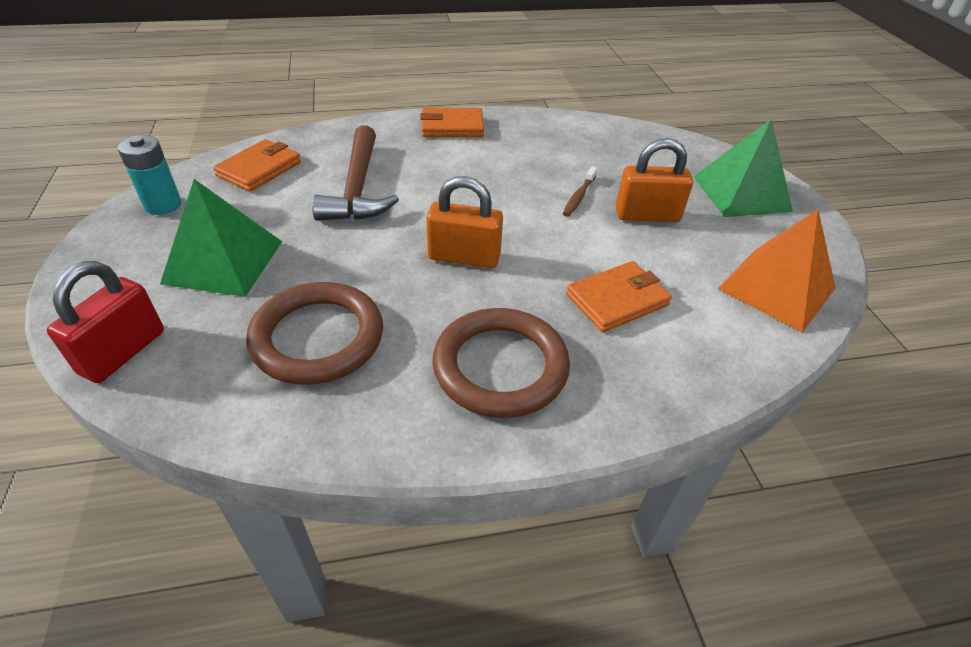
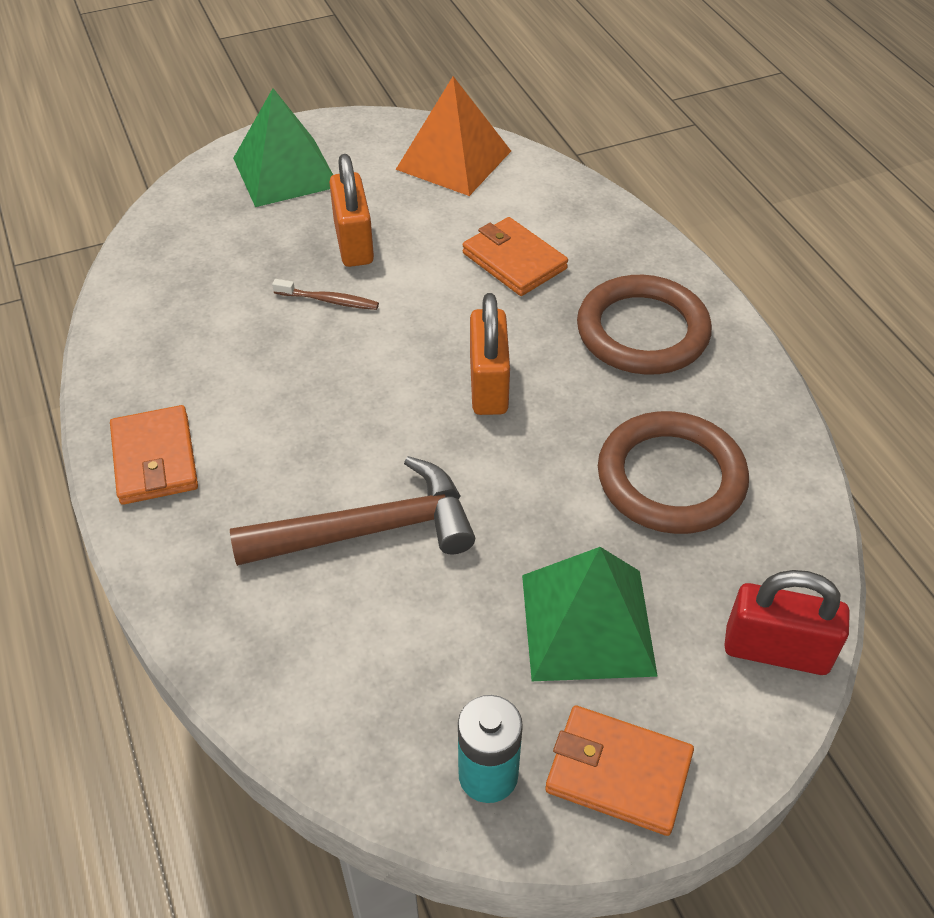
camera: 100 degrees left, 5 degrees up
(259, 169) = (346, 682): orange wallet -> orange wallet (618, 772)

